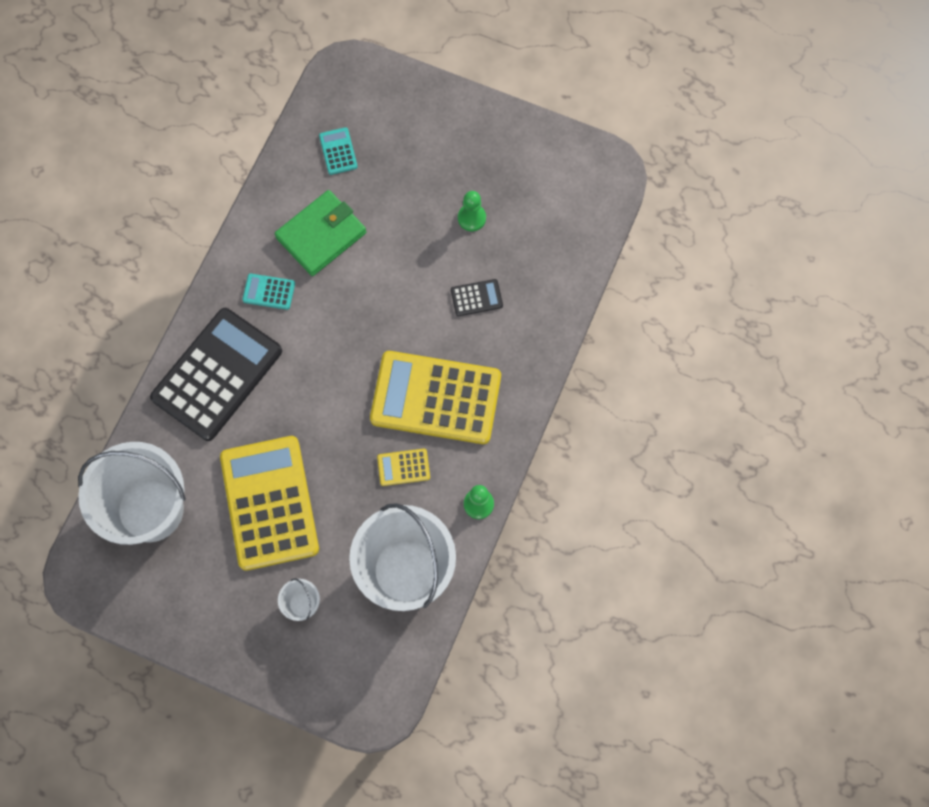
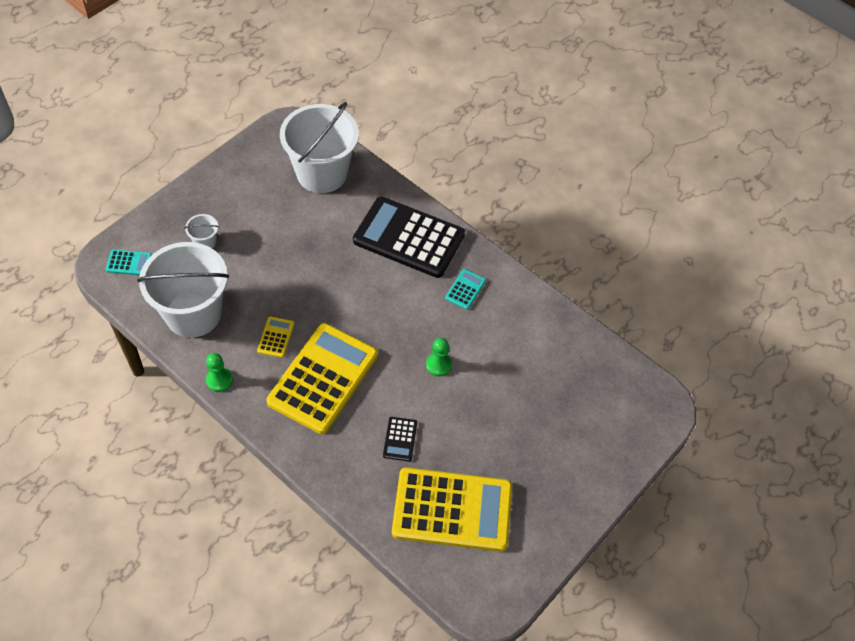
camera: 105 degrees right, 15 degrees down
(217, 374) = (408, 238): black calculator -> black calculator turned 150 degrees clockwise
(269, 503) = (291, 243): yellow calculator -> yellow calculator (452, 510)
(321, 235) = (503, 340): green wallet -> none
(338, 151) = (580, 376): turquoise calculator -> turquoise calculator (129, 263)
(471, 218) = (479, 461): green pawn -> green pawn (438, 365)

